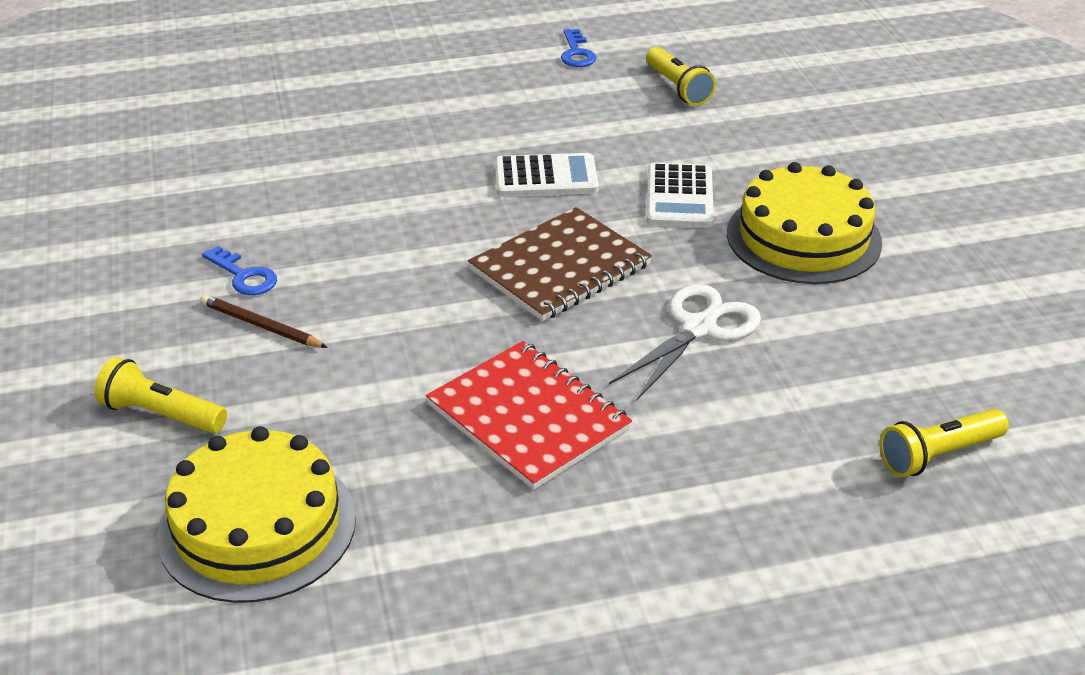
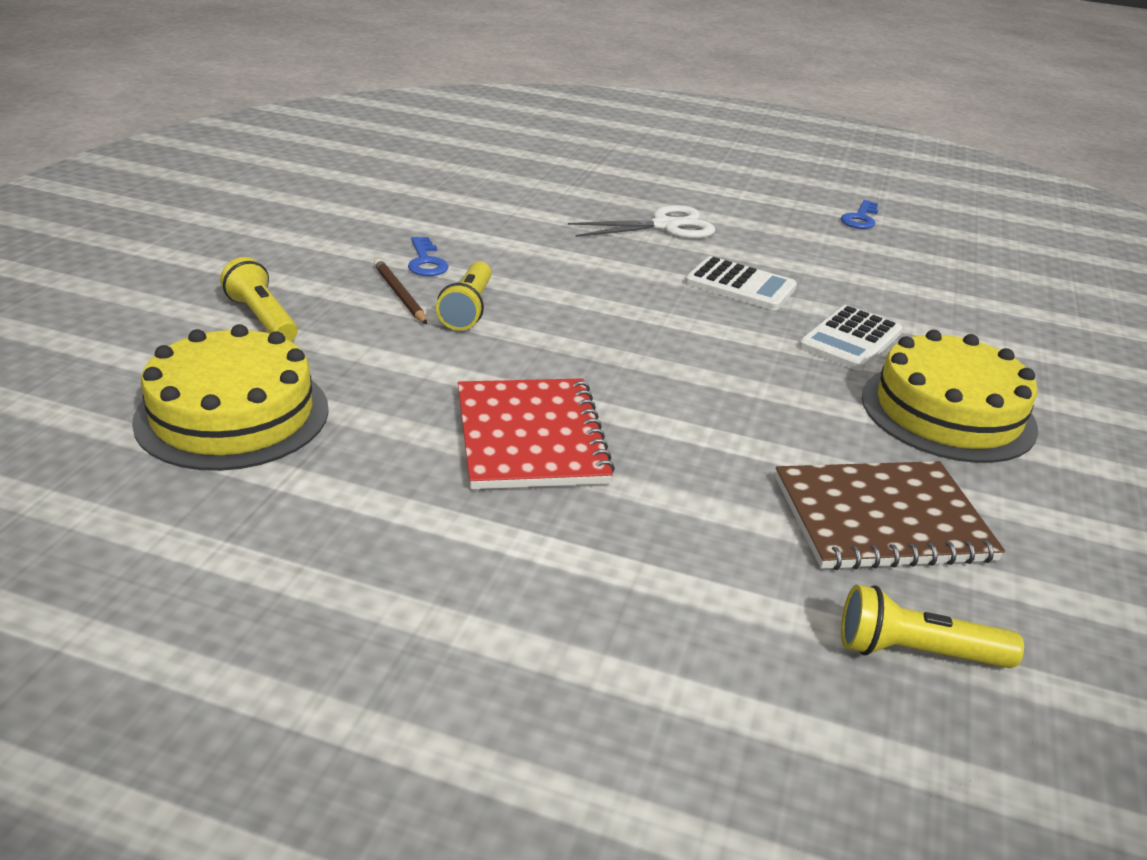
camera: 30 degrees right, 5 degrees down
(560, 267) = (682, 347): brown notebook -> brown notebook (882, 519)
(677, 88) = (932, 267): yellow flashlight -> yellow flashlight (468, 309)
(698, 328) = (763, 438): white scissors -> white scissors (665, 226)

